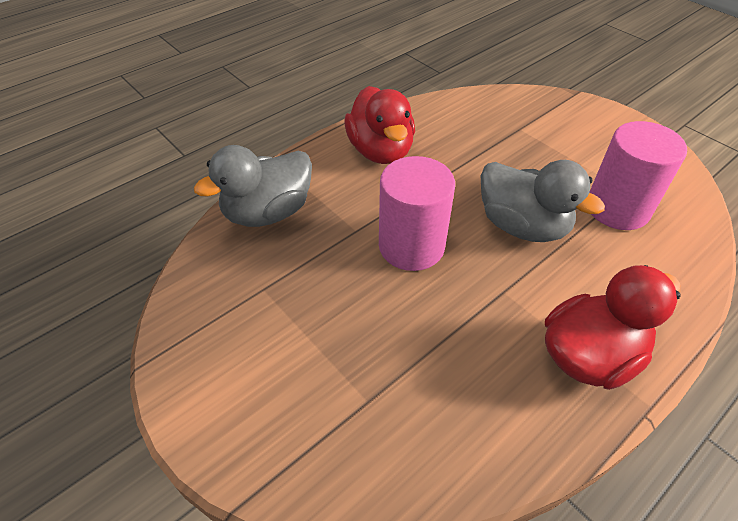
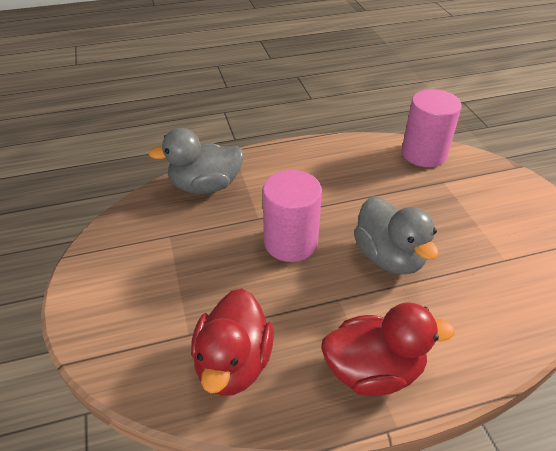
camera: 25 degrees right, 5 degrees down
(380, 151) = (315, 167): red duck -> red duck (233, 363)
(617, 208) = (483, 271): pink cylinder -> pink cylinder (424, 154)

